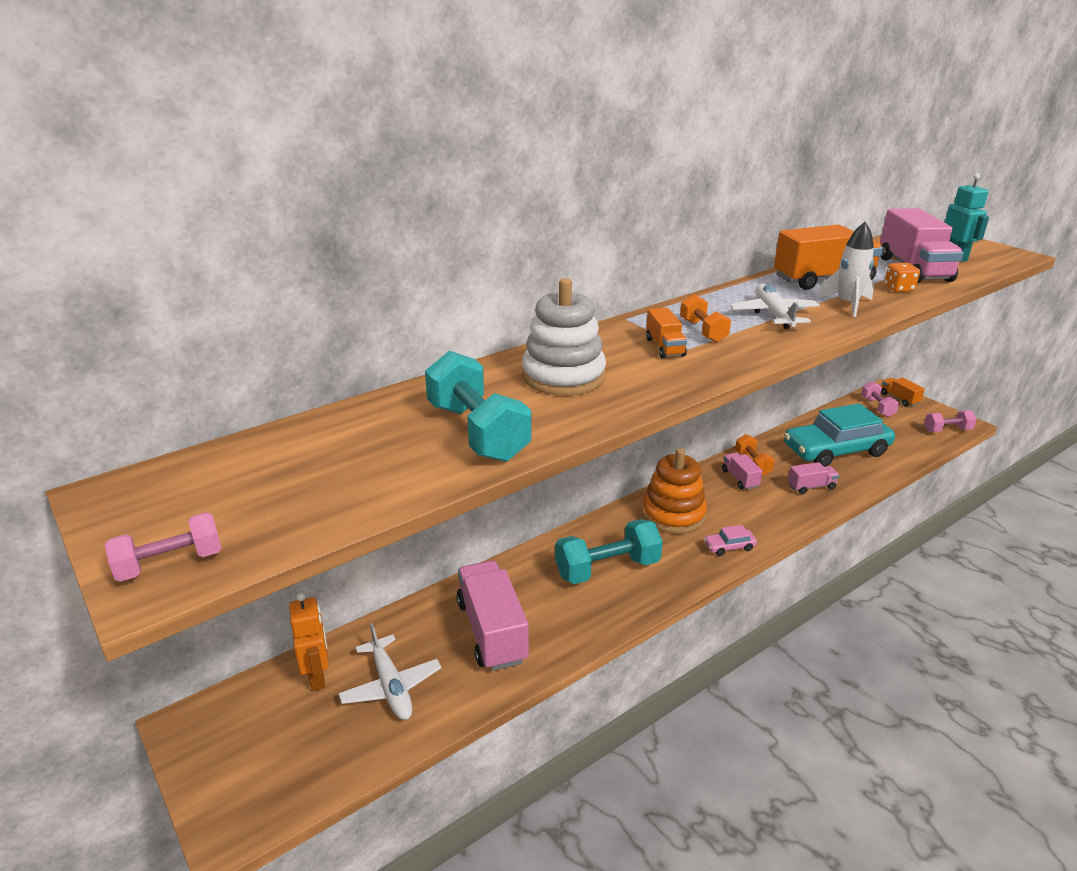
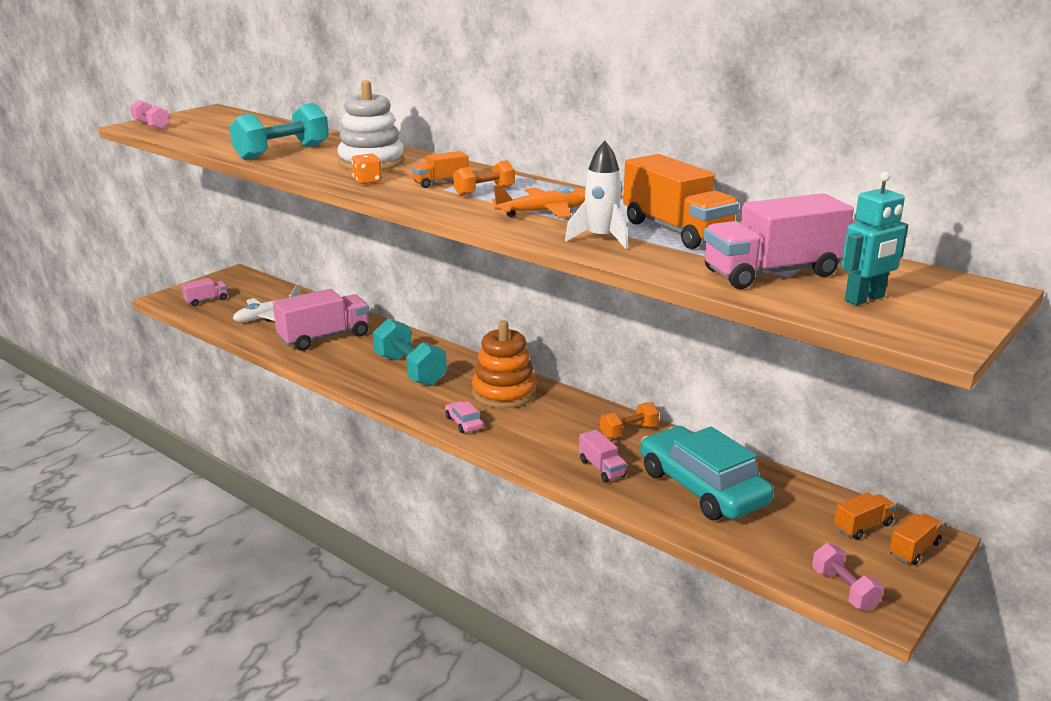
camera: 75 degrees right, 5 degrees down
(317, 676) = (275, 296): orange robot -> none
(740, 479) = (591, 425): pink truck -> pink truck (206, 300)
(773, 314) = (545, 212): white plane -> orange plane
(877, 407) = (862, 526): pink dumbbell -> orange truck
(898, 289) = (680, 262): orange dice -> orange dice (367, 181)

